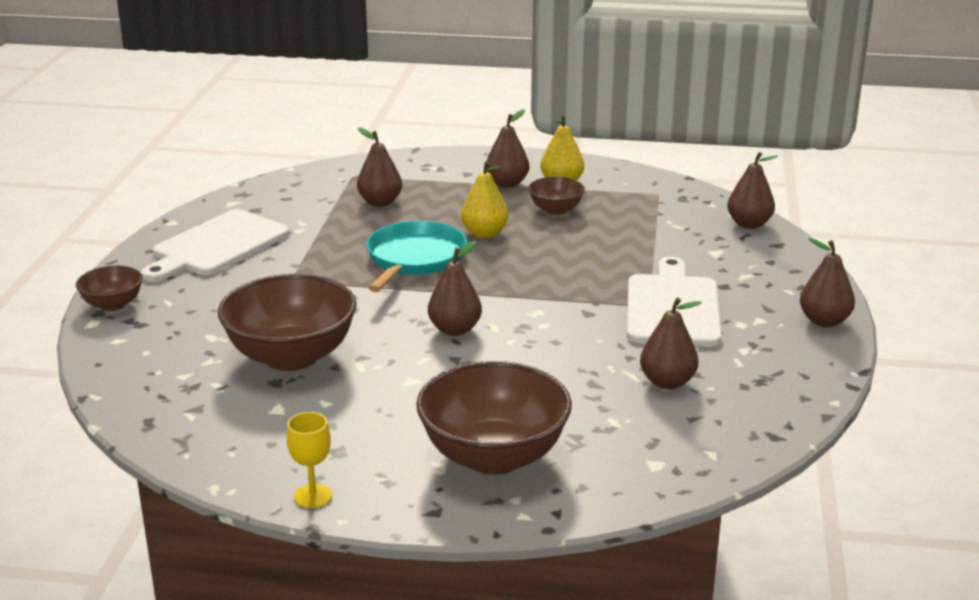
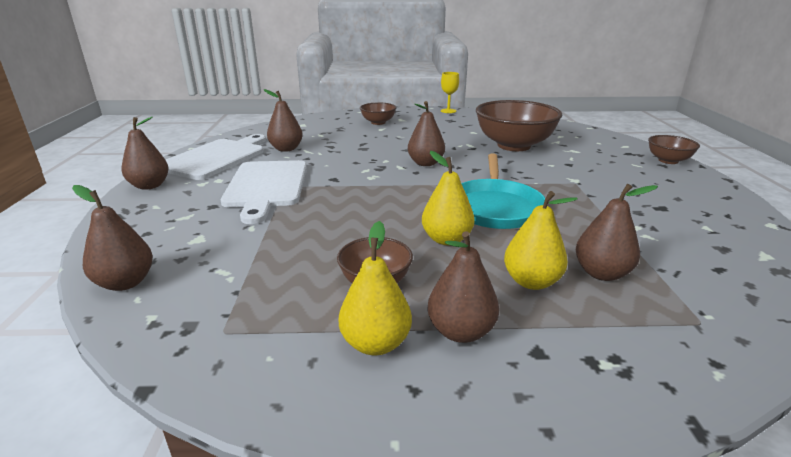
camera: 170 degrees right, 0 degrees up
(217, 246) = (682, 205): white cutting board -> white cutting board (216, 158)
(438, 202) = (531, 282): none -> yellow pear
(493, 456) = (378, 122): brown bowl -> brown bowl, size x0.51

